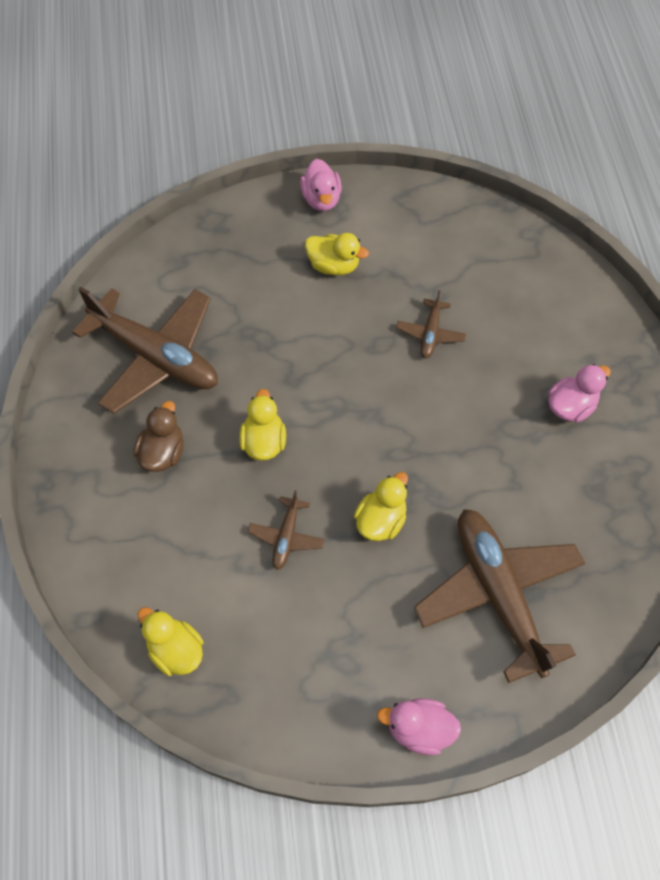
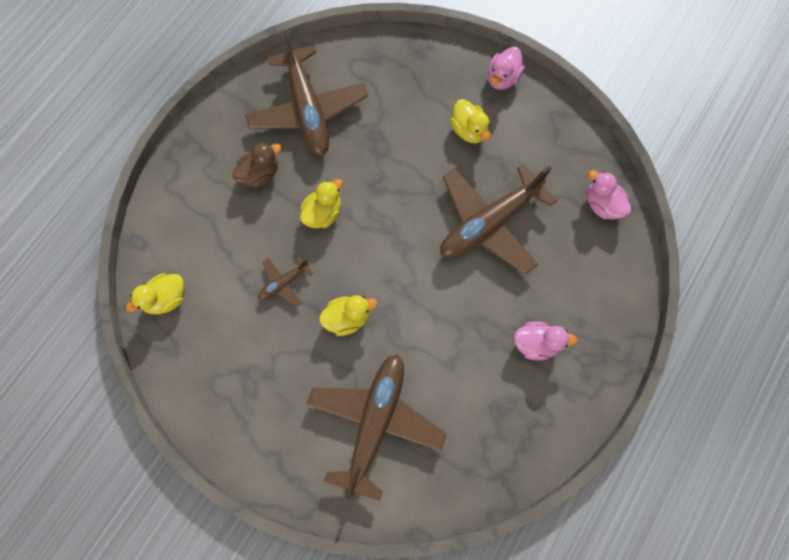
camera: 40 degrees right, 10 degrees up
(175, 650) = (166, 298): yellow duck -> yellow duck turned 120 degrees counterclockwise
(419, 729) = (255, 460): pink duck -> pink duck (602, 205)
(430, 333) = (489, 223): brown plane -> brown plane, size x2.24

